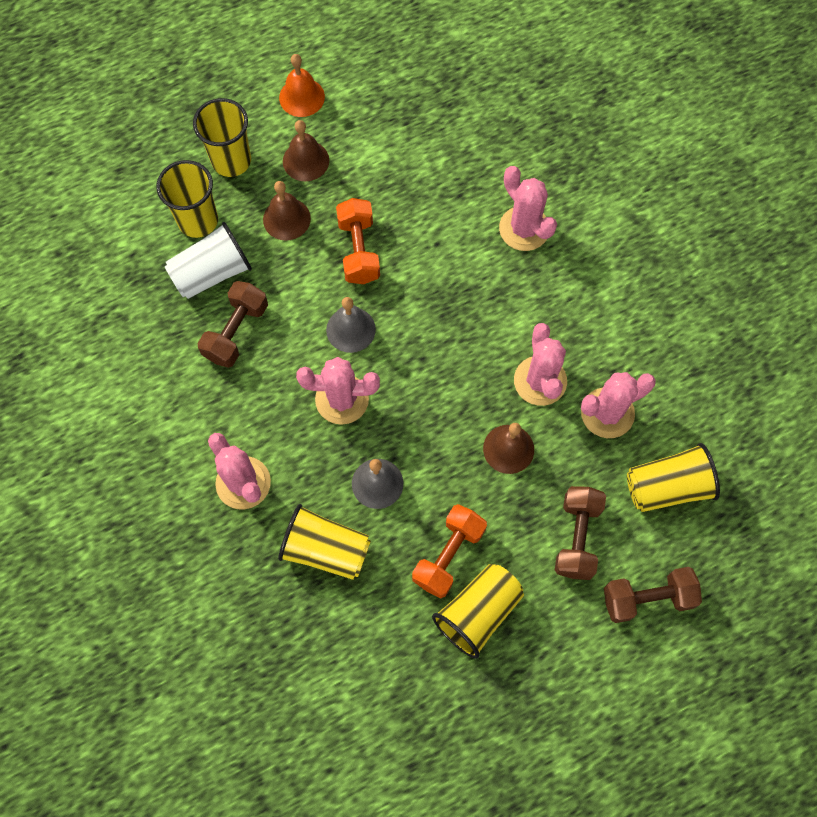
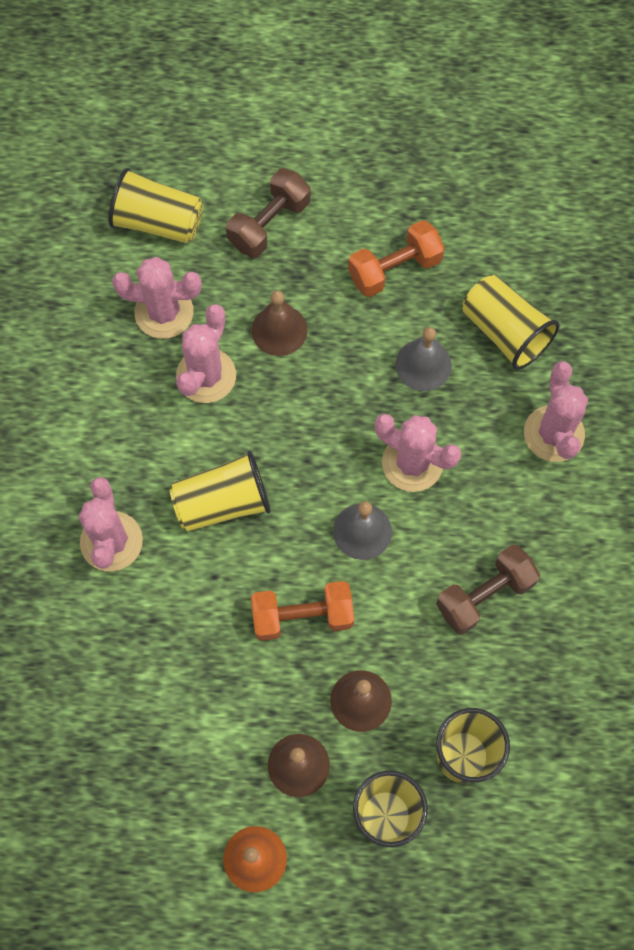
camera: 150 degrees left, 0 degrees up
(212, 273) = (478, 680): white cup -> none
(359, 250) = (302, 616): orange dumbbell -> orange dumbbell turned 60 degrees clockwise
(478, 612) = (397, 210): yellow cup -> yellow cup (223, 502)
(647, 598) = (243, 147): brown dumbbell -> none

